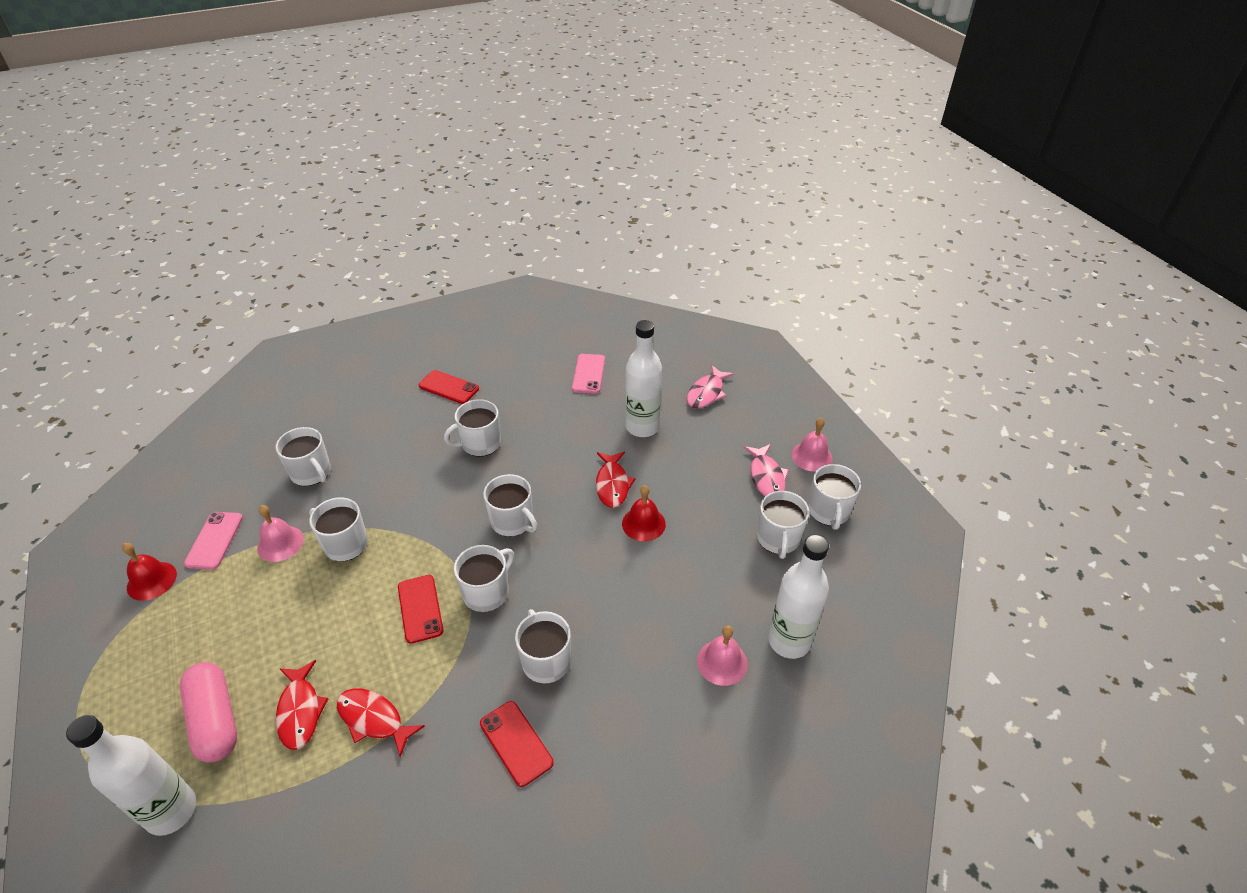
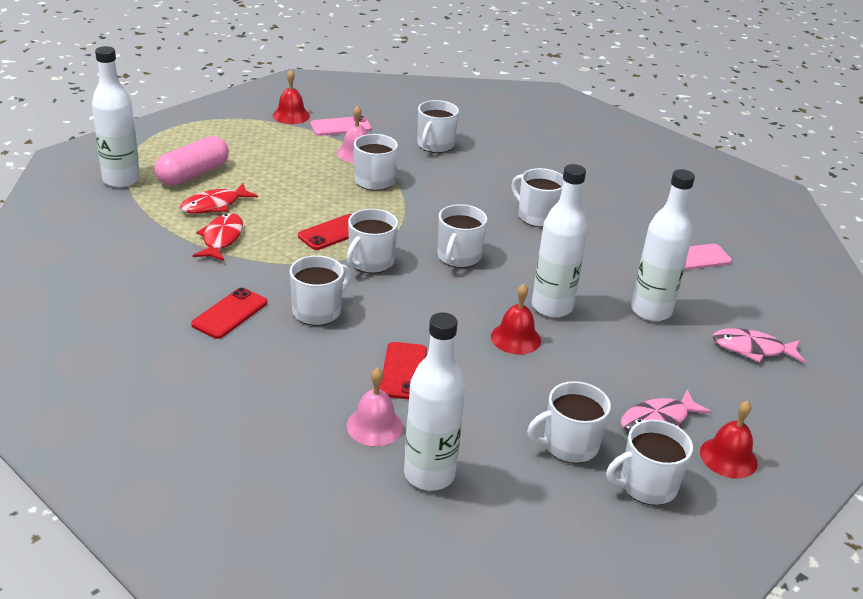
camera: 65 degrees right, 10 degrees down
(448, 387) = (592, 182): red phone -> red phone (403, 371)
(487, 592) = (370, 262): white mug -> white mug turned 105 degrees clockwise
(612, 484) = (551, 307): red fish -> white bottle
(811, 456) = (728, 457): pink bell -> red bell

